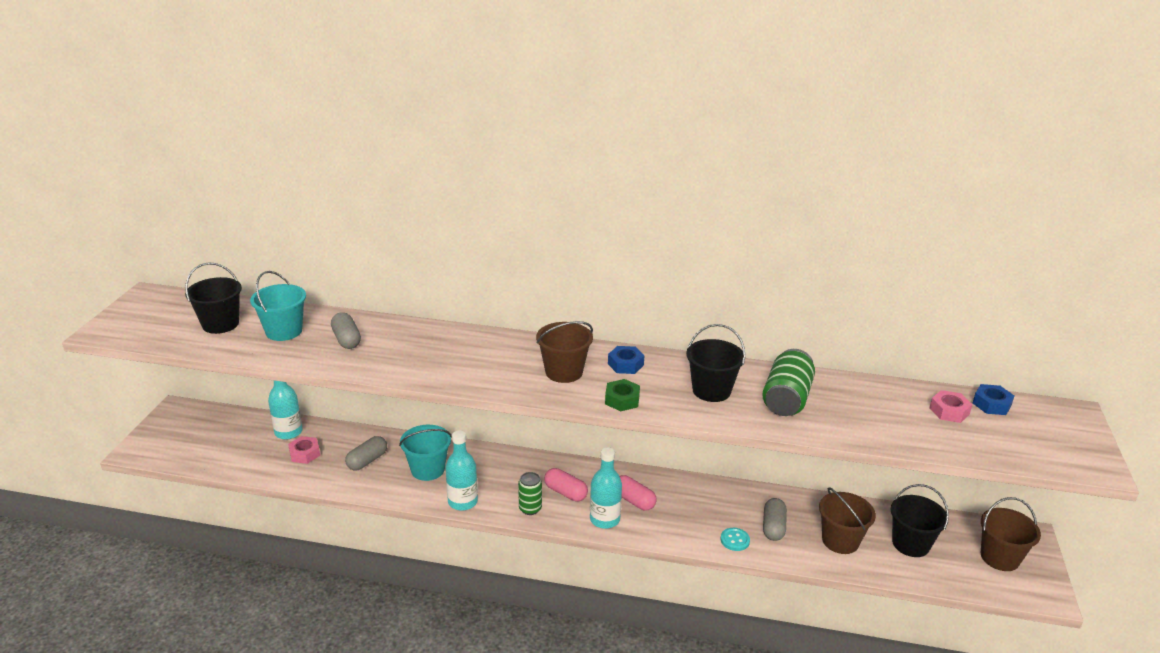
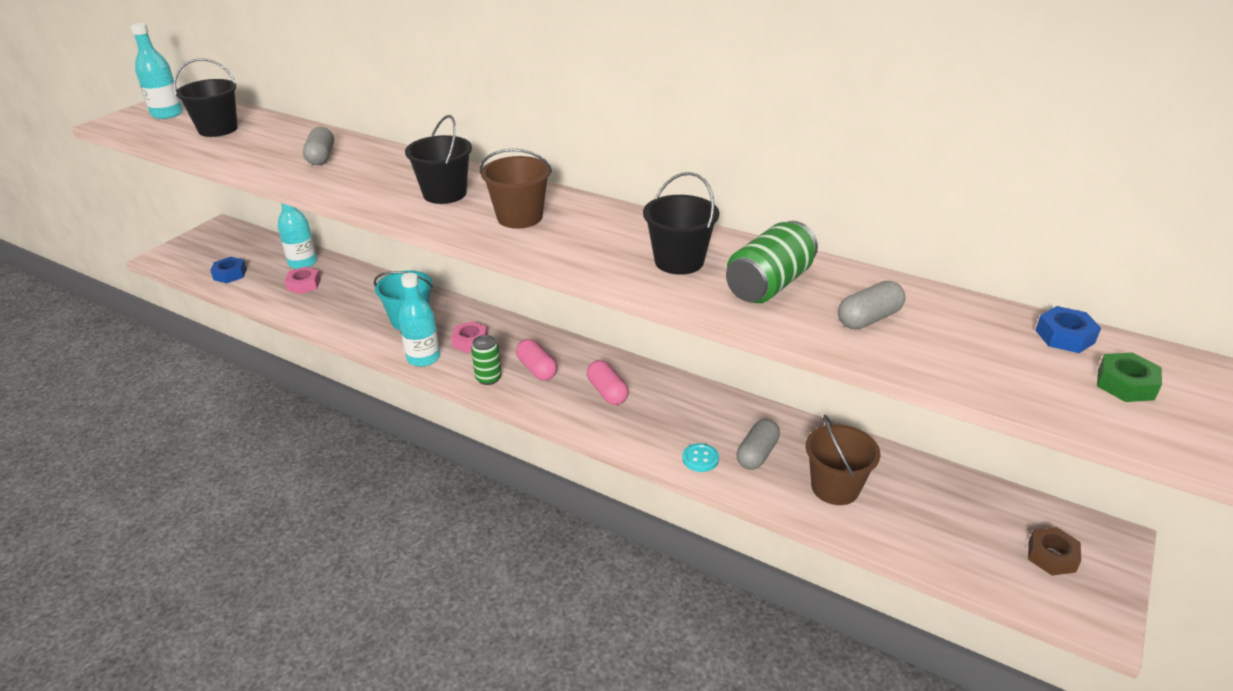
camera: 20 degrees right, 5 degrees up
(284, 331) = (269, 142): turquoise bucket -> none
(367, 461) = (357, 301): grey capsule -> grey capsule (869, 319)
(604, 519) = (562, 405): turquoise bottle -> turquoise bottle (167, 114)
(622, 400) = (562, 255): green nut -> green nut (1125, 384)
(625, 364) = (596, 220): blue nut -> blue nut (230, 274)
(910, 544) = (930, 511): black bucket -> black bucket (444, 194)
(949, 411) = (992, 334): pink nut -> pink nut (470, 342)
(999, 557) = (1051, 556): brown bucket -> brown nut

